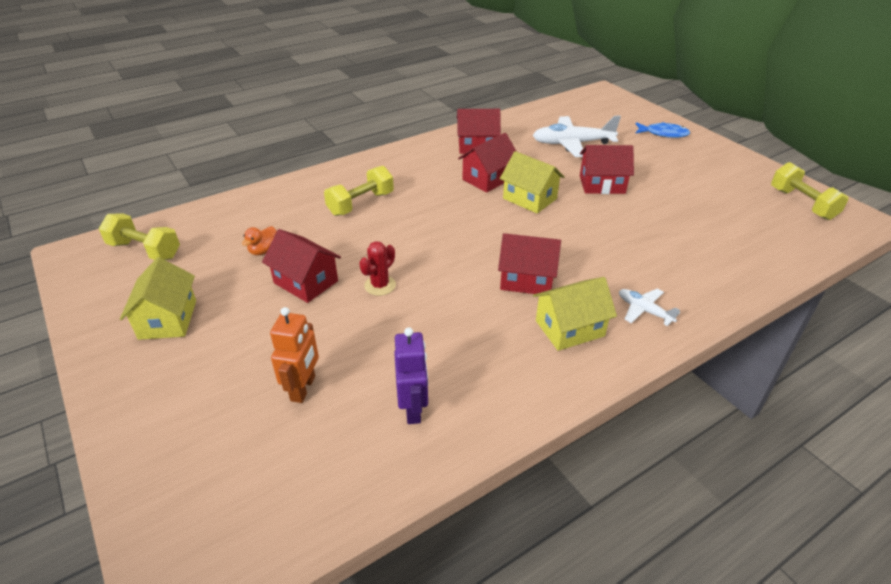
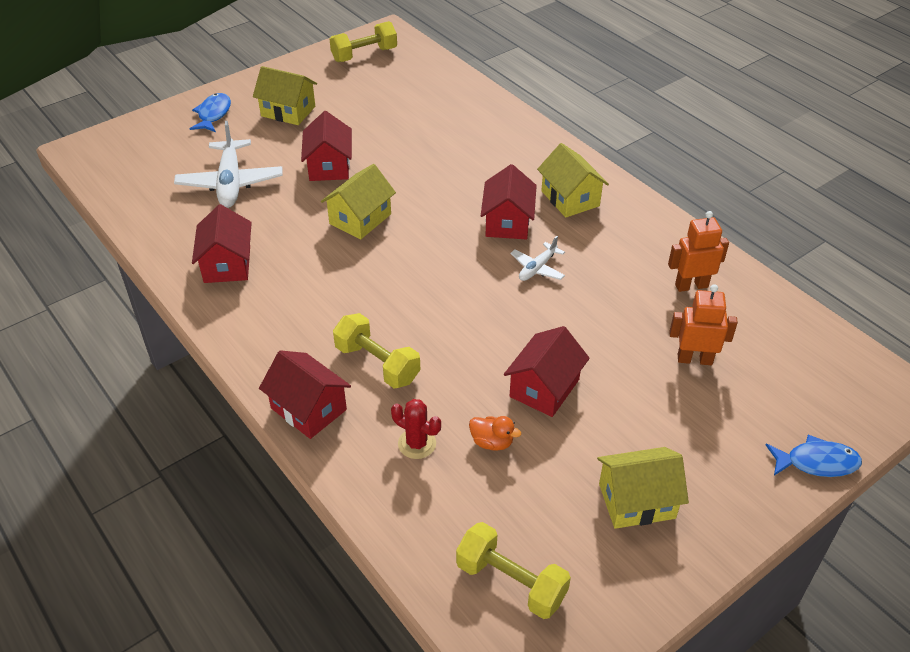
camera: 95 degrees left, 5 degrees up
(130, 460) = (816, 462): none -> blue fish
(145, 250) = (511, 582): yellow dumbbell -> yellow dumbbell turned 75 degrees counterclockwise
(380, 285) = (538, 325): red cactus -> red cactus (417, 444)
(413, 409) = (691, 286): purple robot -> orange robot
(488, 179) = (315, 252): red house -> red house (308, 409)
(644, 310) = (537, 157): white plane -> white plane (537, 268)
(680, 165) = (288, 111): none -> yellow house

